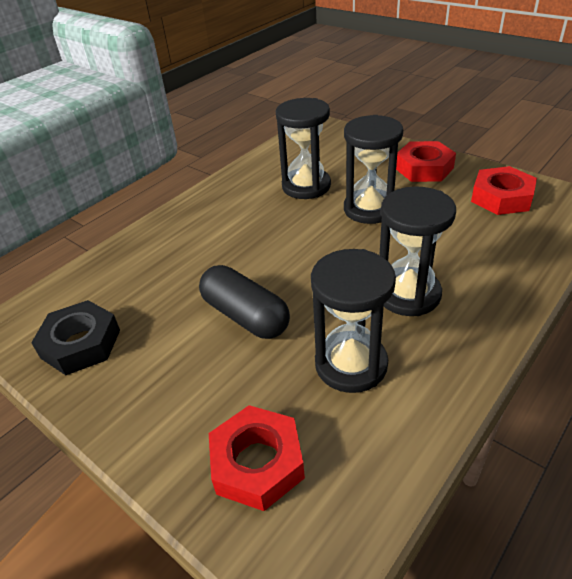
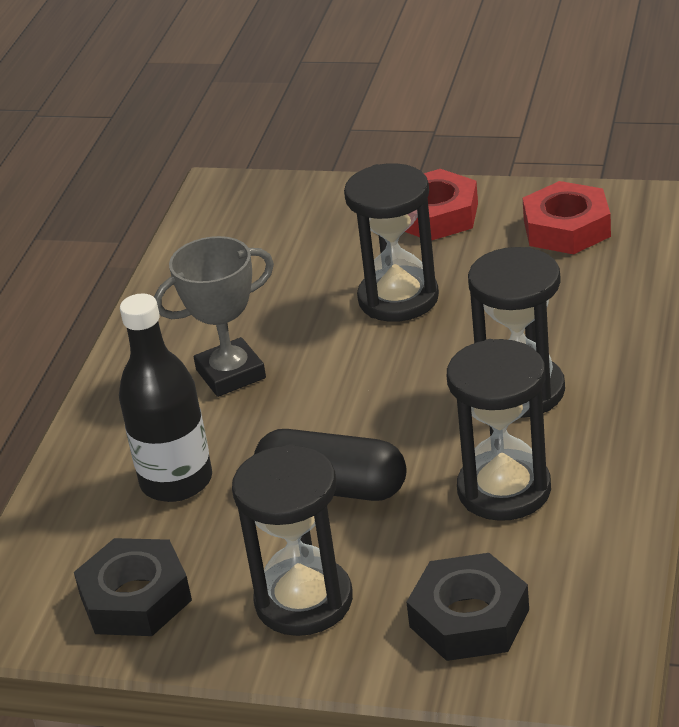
camera: 25 degrees left, 5 degrees down
(166, 276) = (176, 481): none -> black bottle
(245, 223) = (231, 374): none -> grey trophy
(257, 463) = (469, 618): red nut -> black nut
(306, 186) = (279, 293): black hourglass -> black hourglass (304, 601)

